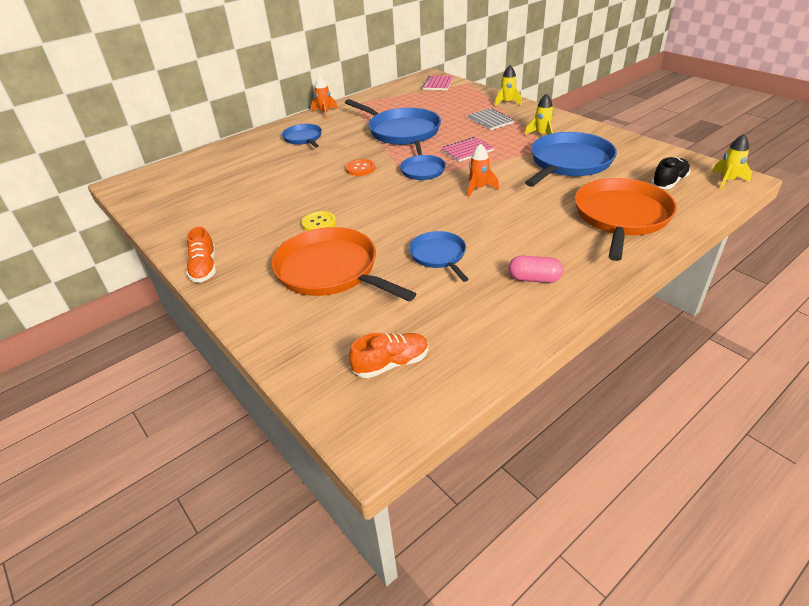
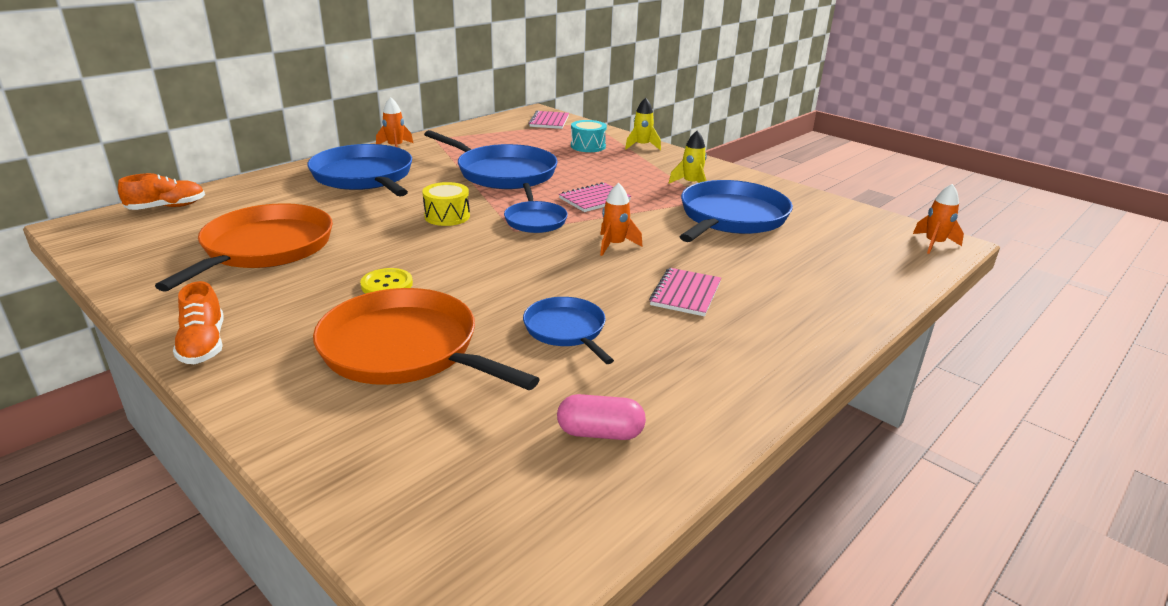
camera: 10 degrees left, 10 degrees down
(303, 138) = (364, 177): blue pan -> blue pan, size x1.80
(360, 168) = (447, 216): orange button -> yellow drum
(391, 364) = (504, 485): orange shoe -> orange shoe (167, 207)
(466, 105) = (588, 146): none -> turquoise drum
(490, 120) = (621, 165): grey notebook -> none
(526, 226) = (685, 294): none -> pink notebook
(534, 279) = (705, 362): pink capsule -> pink capsule (600, 433)
(621, 217) = (809, 284): orange pan -> orange pan (264, 248)
(669, 182) = (862, 244): black shoe -> none
(727, 181) = (934, 244): yellow rocket -> orange rocket

